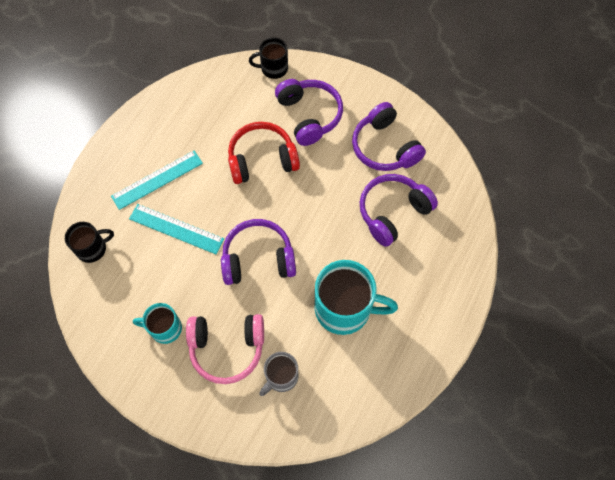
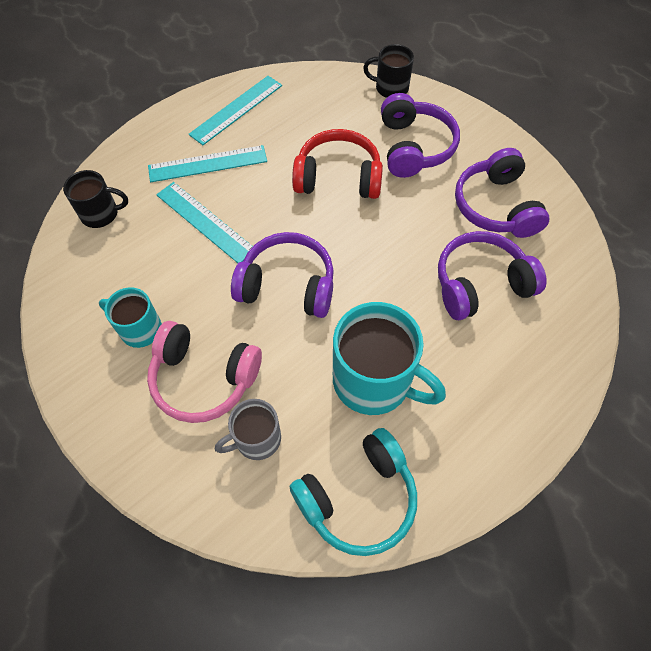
camera: 20 degrees right, 5 degrees down
(160, 125) = (236, 109): none -> turquoise ruler
(362, 391) = (358, 498): none -> turquoise headphones

